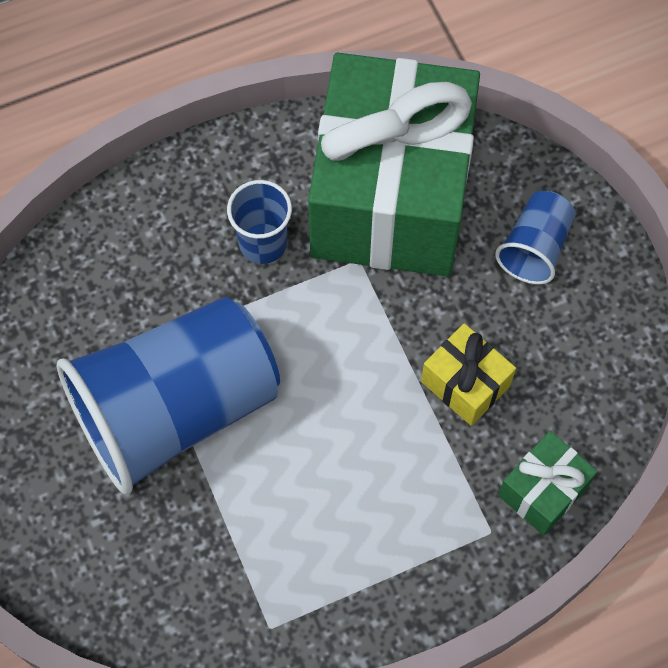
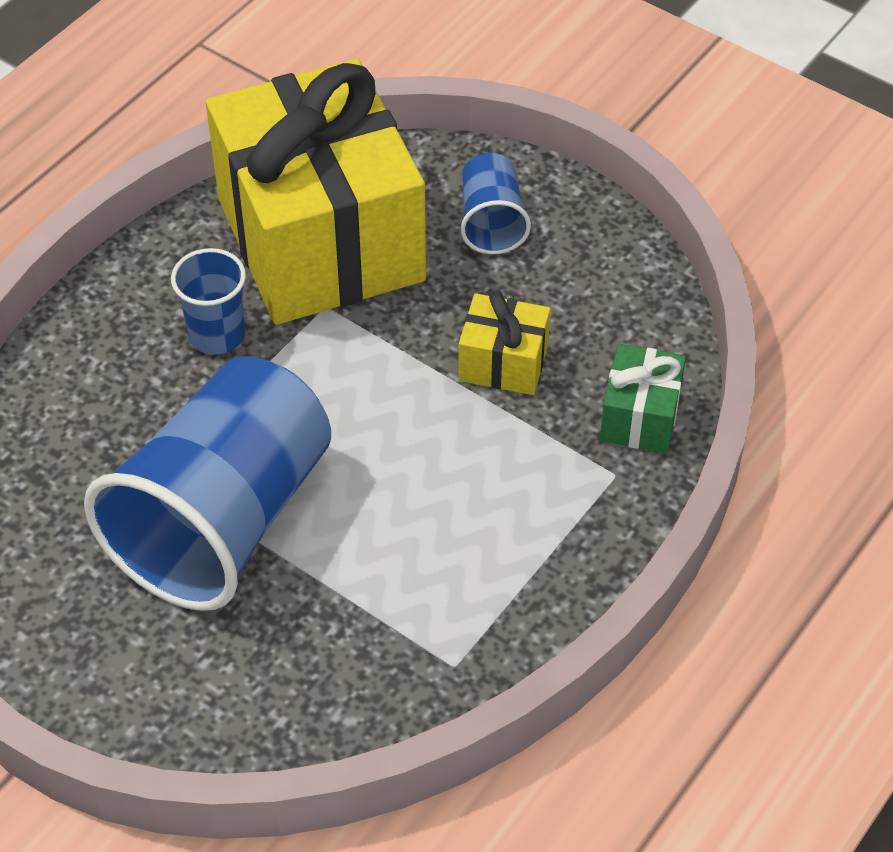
camera: 30 degrees left, 15 degrees down
(390, 196) = (320, 239): green gift -> yellow gift

